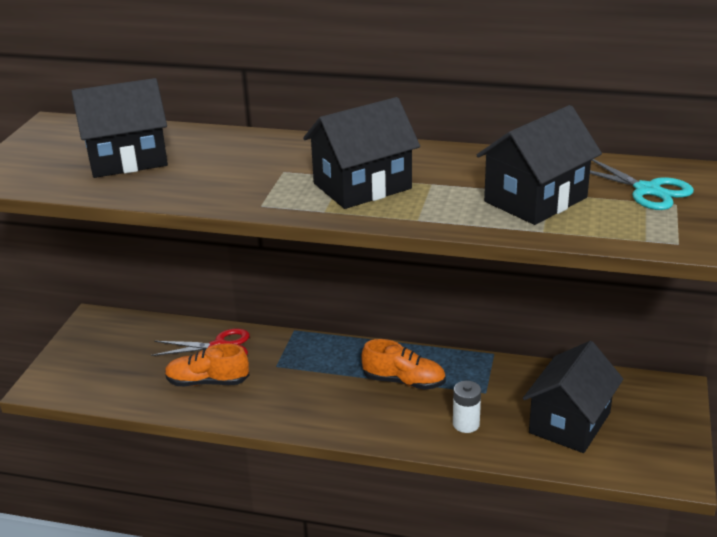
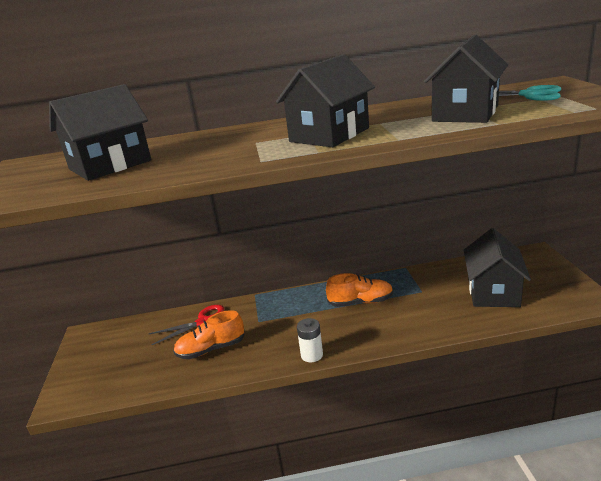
camera: 20 degrees left, 5 degrees down
(466, 424) = (427, 315): white battery -> white battery (312, 355)

